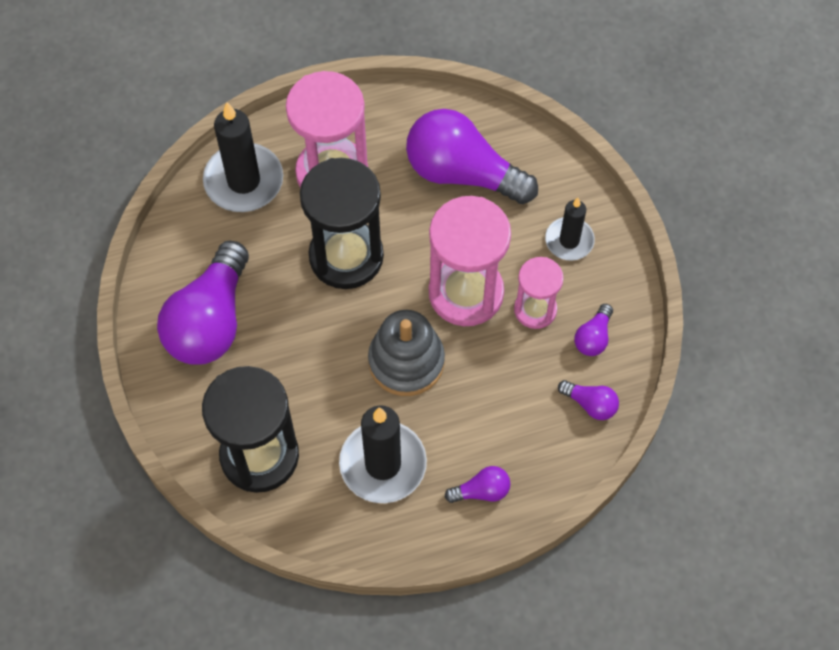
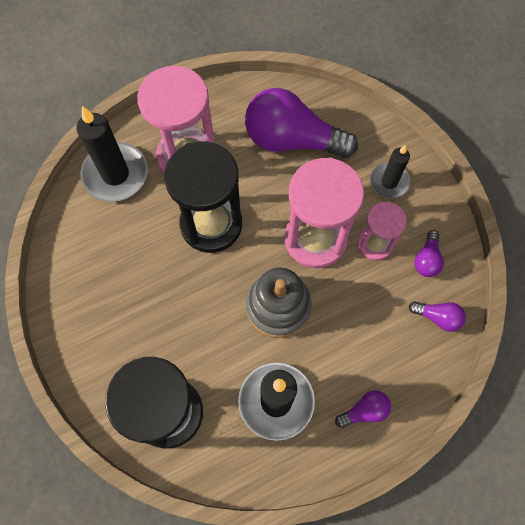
camera: 10 degrees left, 5 degrees up
(210, 320) = (106, 298): purple light bulb -> none

